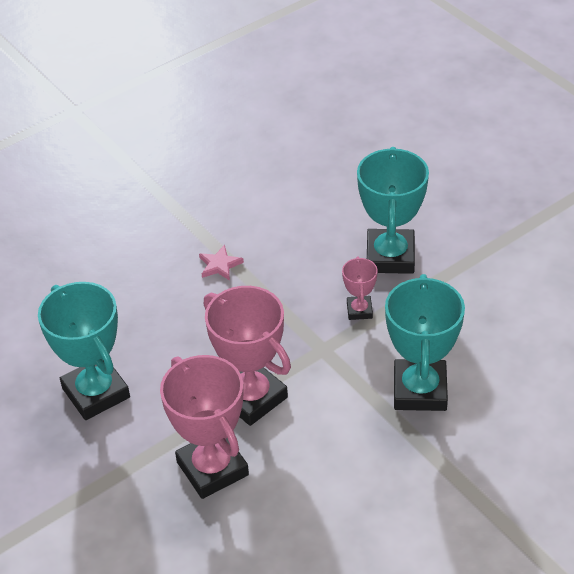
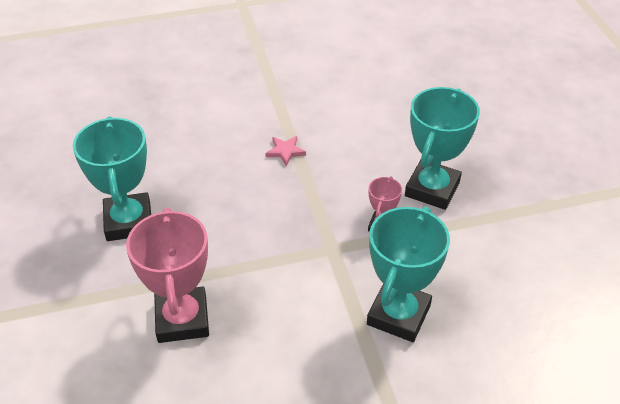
camera: 20 degrees right, 0 degrees up
(252, 397) = (249, 269): pink trophy -> none

